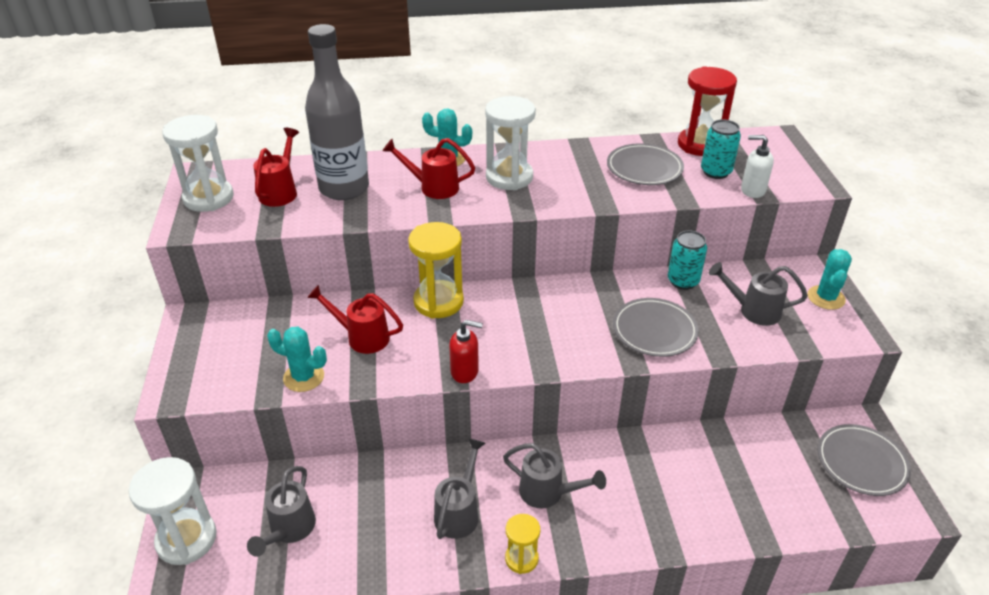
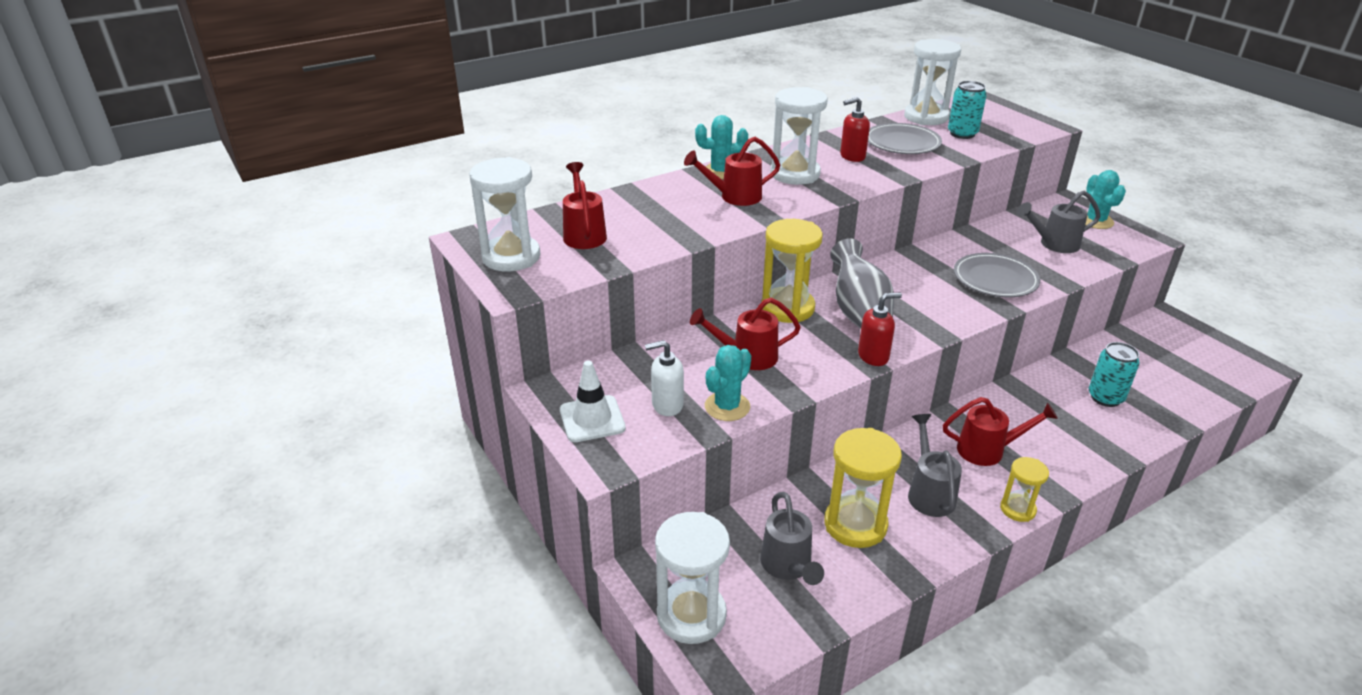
camera: 25 degrees left, 5 degrees down
(198, 352) = (592, 419): none -> white traffic cone
(303, 377) = (727, 407): turquoise cactus -> turquoise cactus turned 45 degrees counterclockwise
(344, 188) = (647, 217): grey bottle -> none
(373, 516) = (855, 525): none -> yellow hourglass
(495, 324) = (858, 312): none -> grey vase
(547, 492) = (987, 450): grey watering can -> red watering can
(581, 171) = (852, 156): none -> red soap dispenser
(683, 281) = (977, 237): turquoise can -> turquoise can (1105, 398)
(700, 145) = (926, 117): red hourglass -> white hourglass
(752, 190) = (1006, 141): white soap dispenser -> white soap dispenser (667, 405)
(861, 462) = (1193, 347): grey plate -> none

